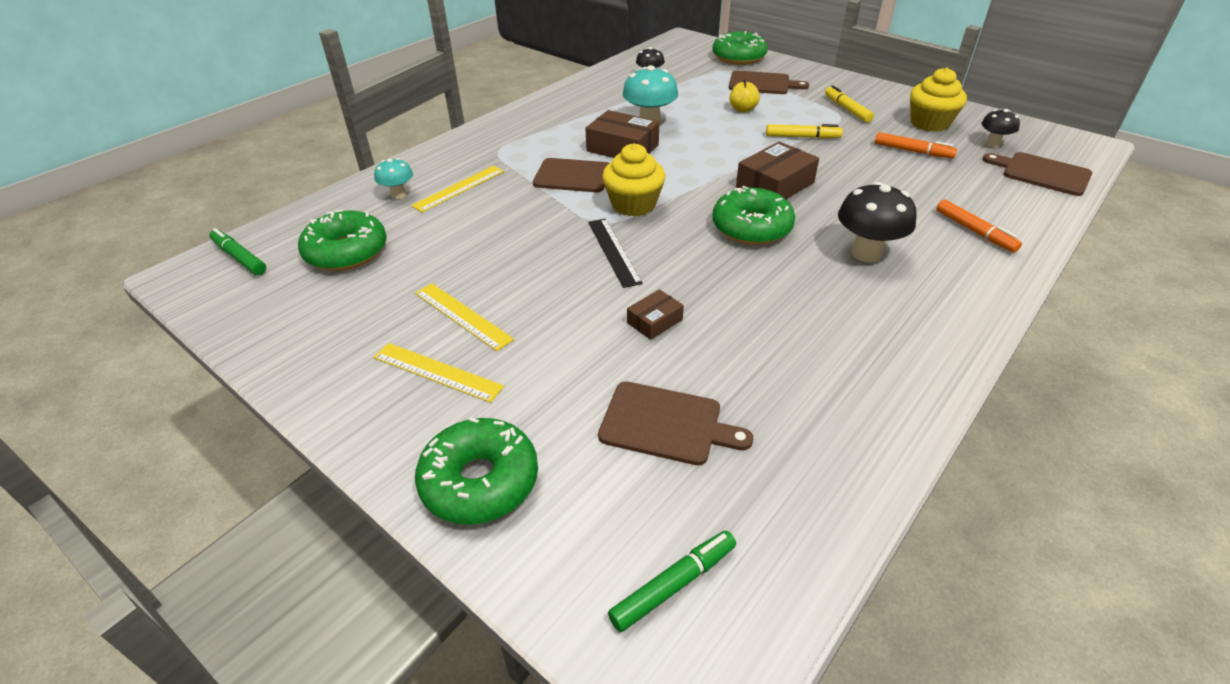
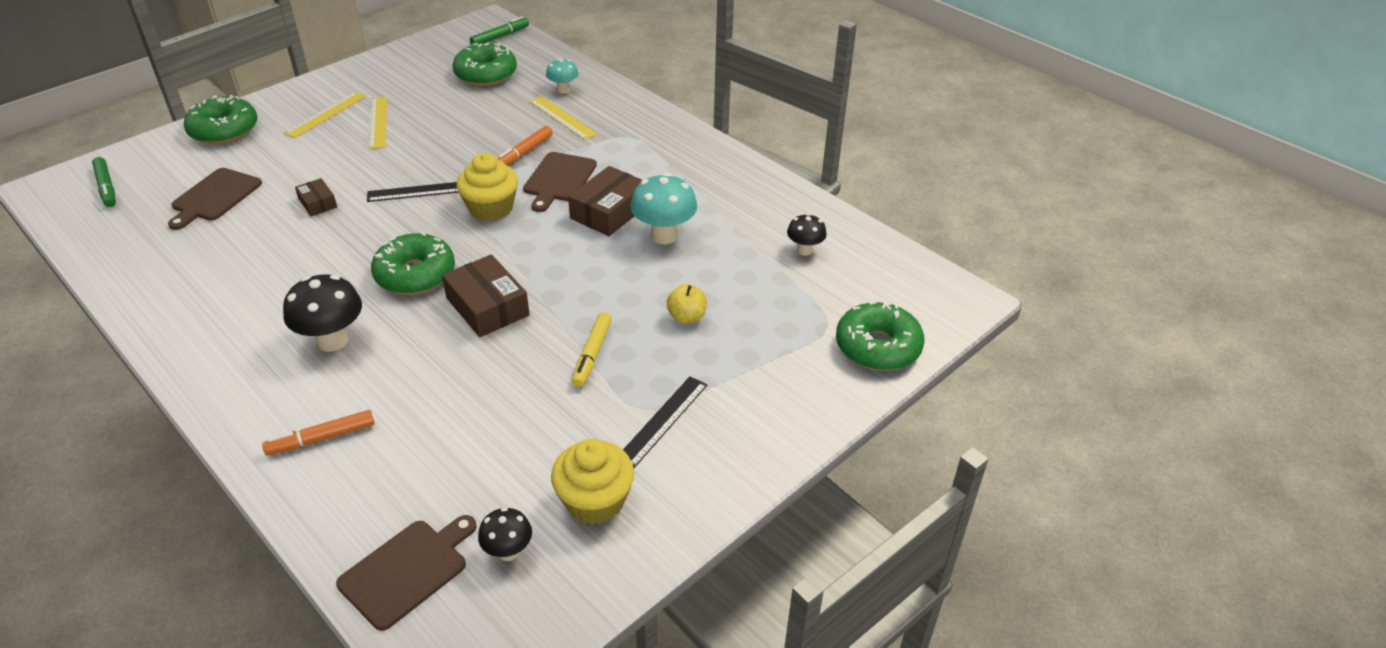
camera: 95 degrees right, 0 degrees up
(462, 316) = (378, 122): yellow ruler -> yellow ruler turned 60 degrees counterclockwise
(762, 83) = (771, 352): brown cutting board -> none
(847, 109) = (663, 420): yellow marker -> black ruler
(912, 151) = (519, 450): orange marker -> orange marker (524, 153)

